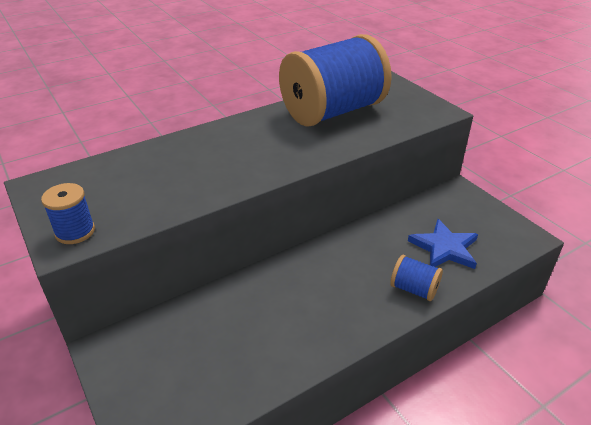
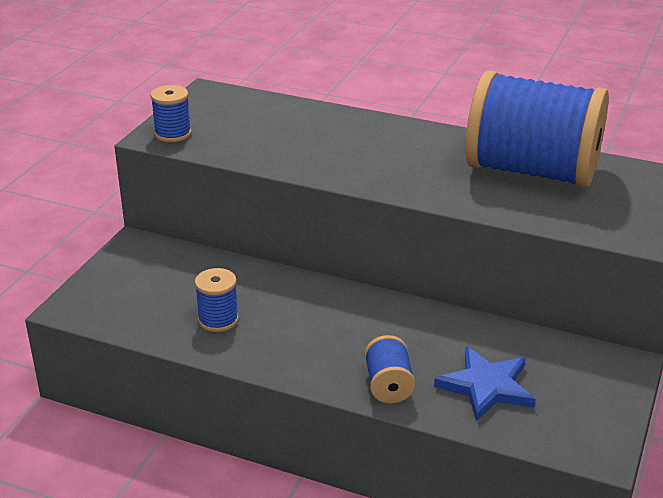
camera: 55 degrees right, 5 degrees down
(264, 343) = (218, 320): none -> blue spool

